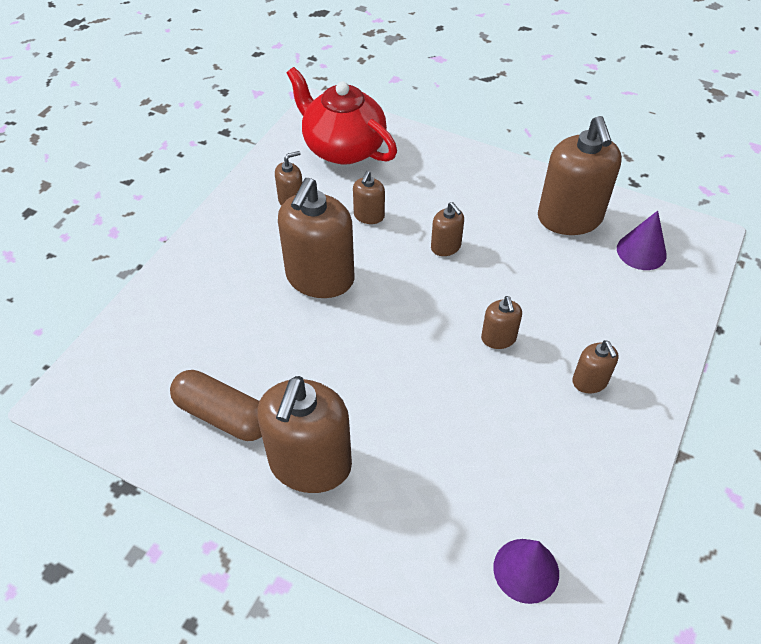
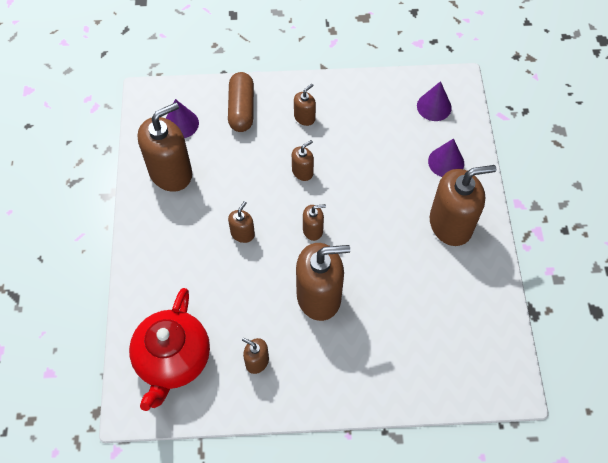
camera: 120 degrees left, 10 degrees up
(223, 415) = (456, 287): brown capsule -> brown capsule (241, 109)
(369, 216) = (241, 297): brown soap dispenser -> brown soap dispenser (313, 230)
(411, 521) = (446, 162): none -> purple cone

